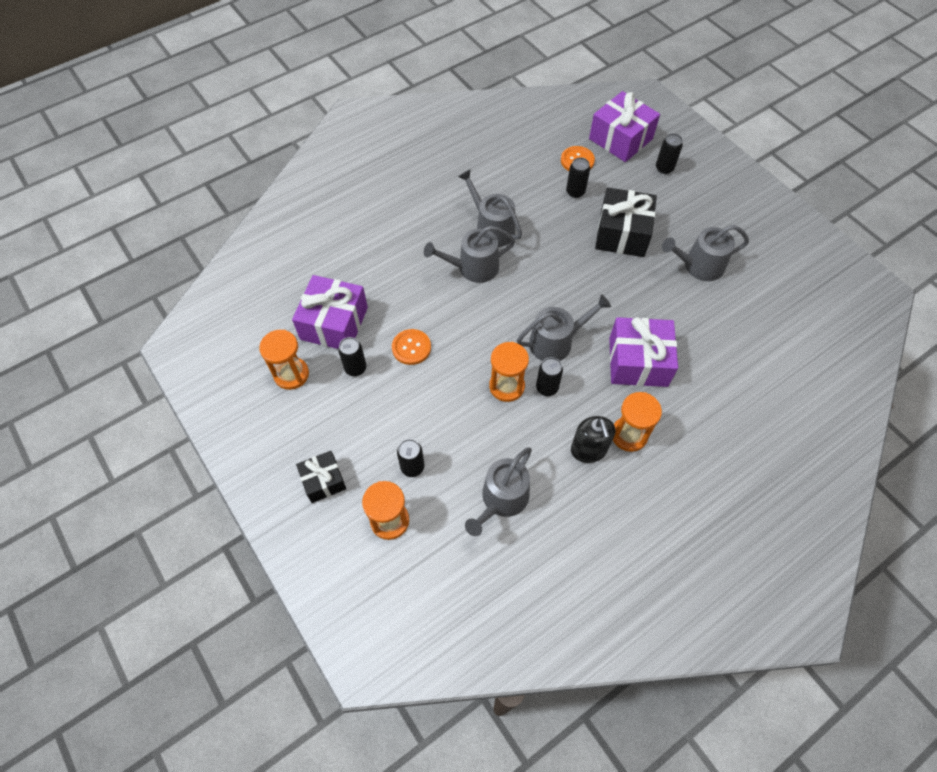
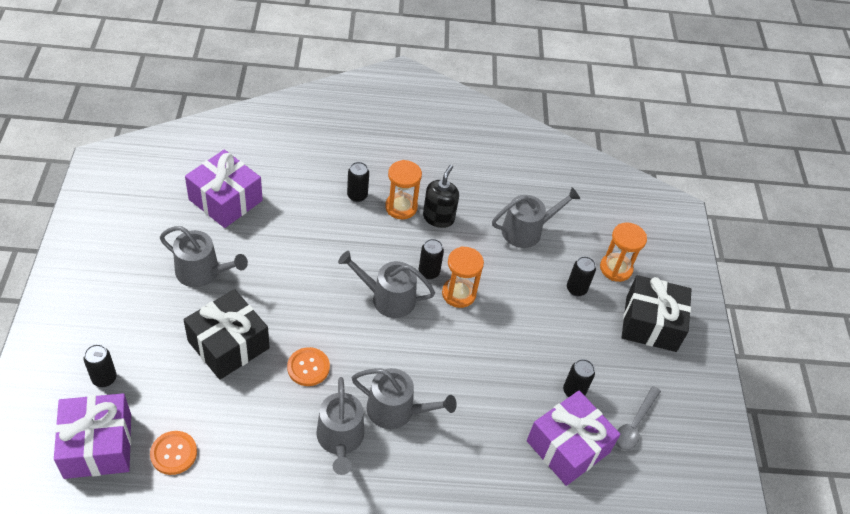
camera: 150 degrees left, 10 degrees down
(291, 374) = (634, 424): orange hourglass -> grey spoon
(323, 481) = (651, 323): black gift -> black gift, size x1.69
(411, 347) = (512, 376): orange button -> orange button (308, 367)
(575, 192) = (219, 418): black can -> black can (357, 196)
(638, 361) = (340, 243): purple gift -> purple gift (225, 200)

